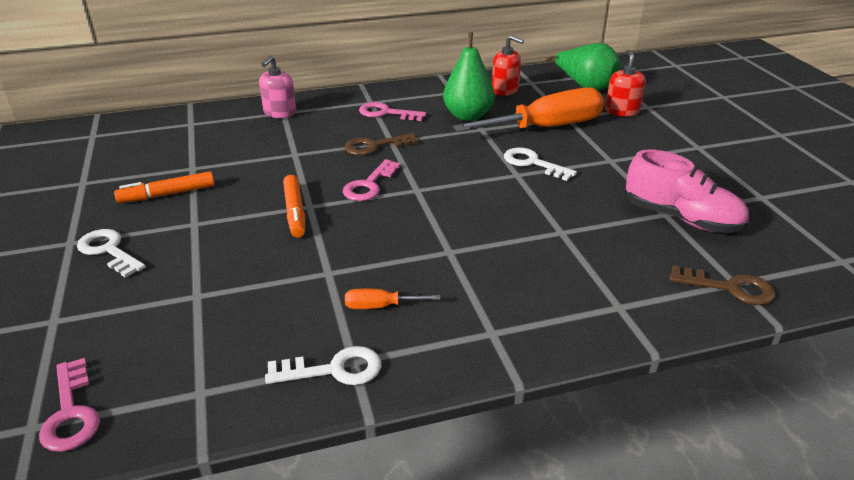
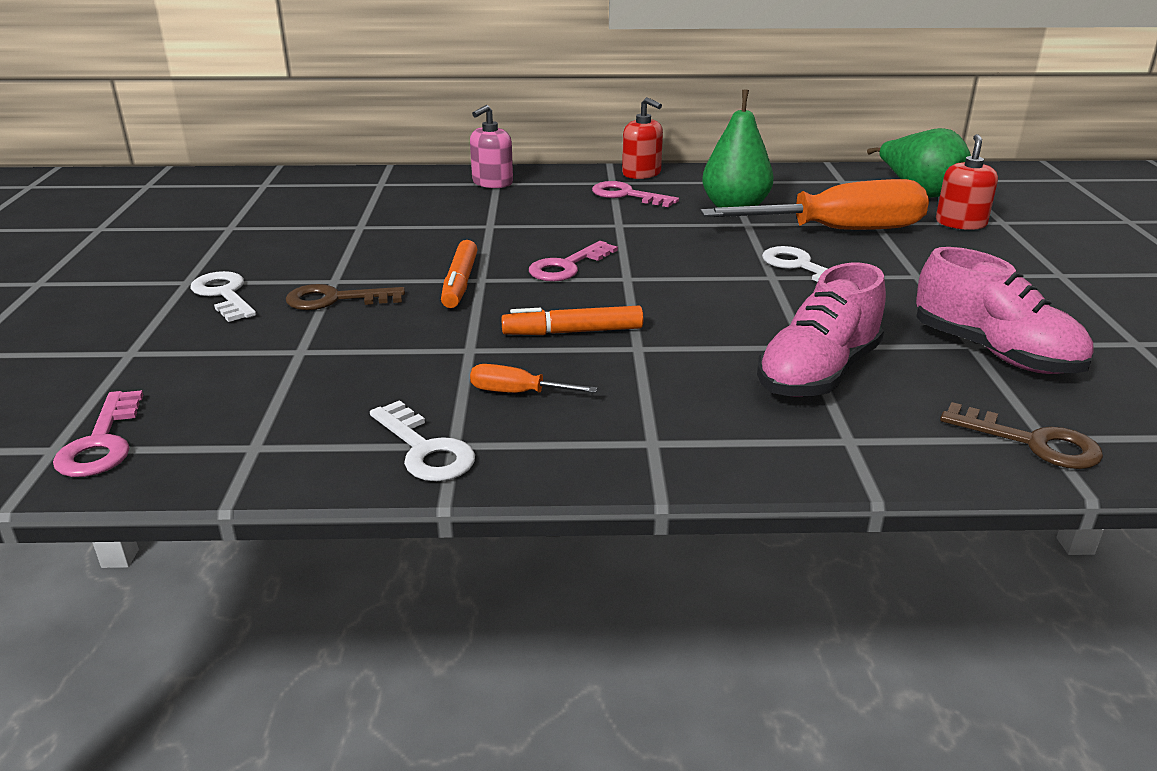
camera: 15 degrees right, 5 degrees down
(168, 194) = (319, 249): orange marker -> orange marker (573, 332)
(333, 370) = (425, 449): white key -> white key turned 45 degrees clockwise
(375, 146) = (595, 227): brown key -> brown key (336, 299)
(505, 90) = (800, 185): red soap dispenser -> red soap dispenser (641, 173)
(578, 254) = (818, 373): none -> pink shoe

